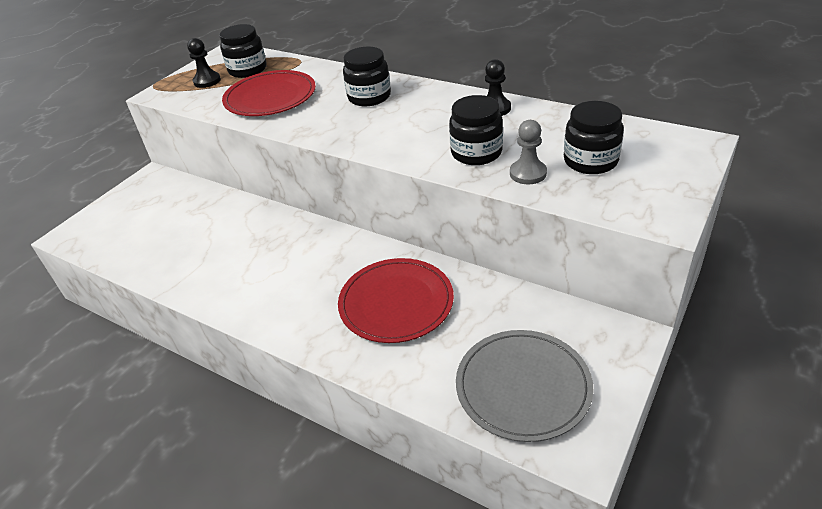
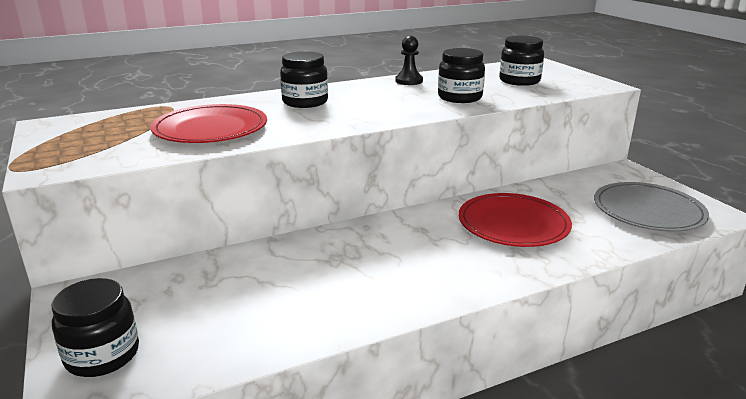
camera: 60 degrees left, 15 degrees down
(207, 81) = (91, 144): black pawn -> none
(248, 70) = (122, 125): black jar -> black jar (102, 355)
(528, 173) = (509, 94): grey pawn -> none

